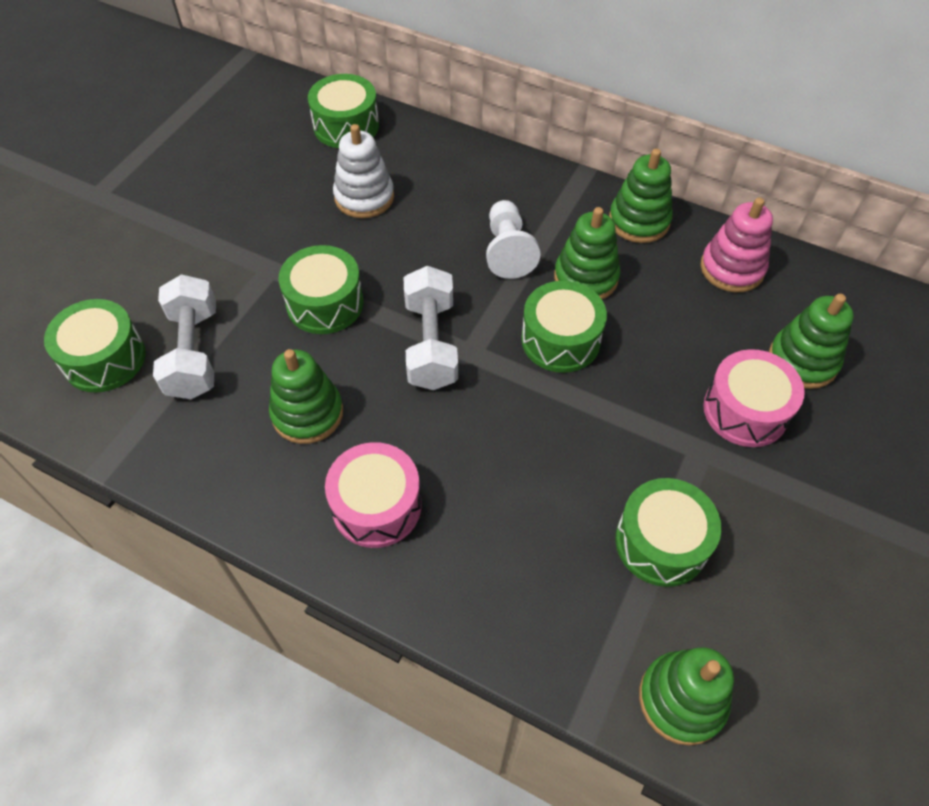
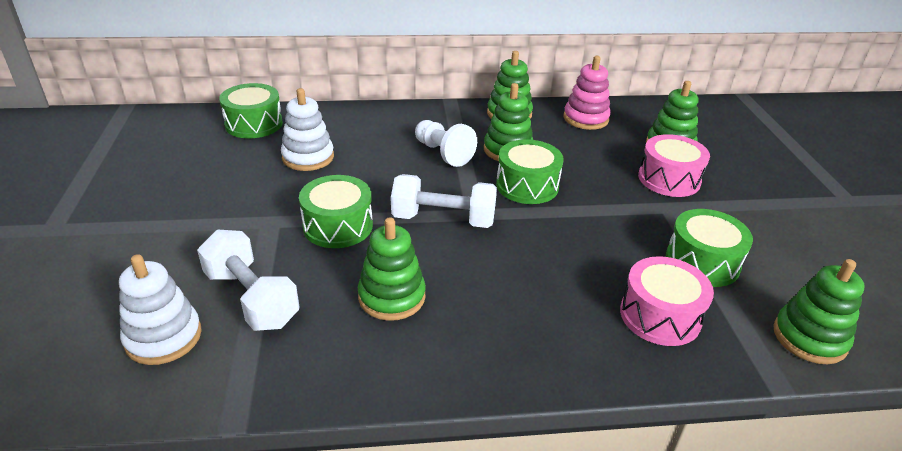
camera: 35 degrees left, 20 degrees down
(104, 358) = (163, 337): green drum -> white stacking toy
(376, 506) = (505, 329): pink drum -> pink drum (660, 316)
(431, 344) = (443, 219): white dumbbell -> white dumbbell turned 45 degrees counterclockwise

